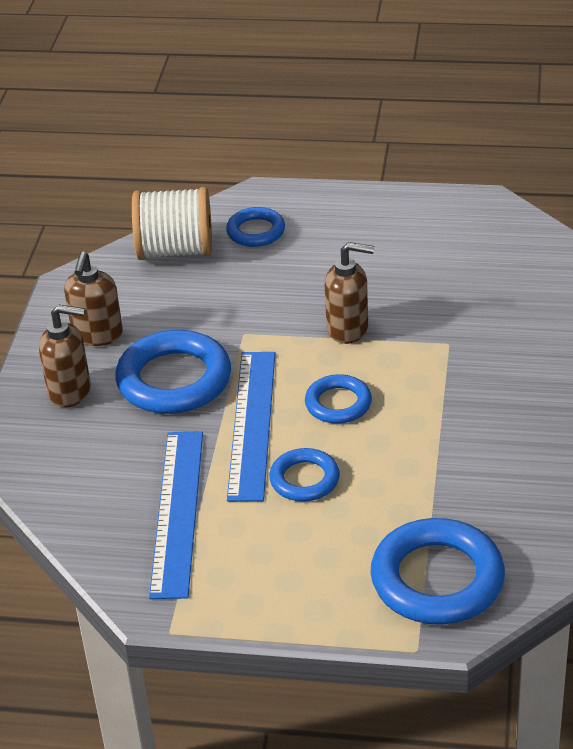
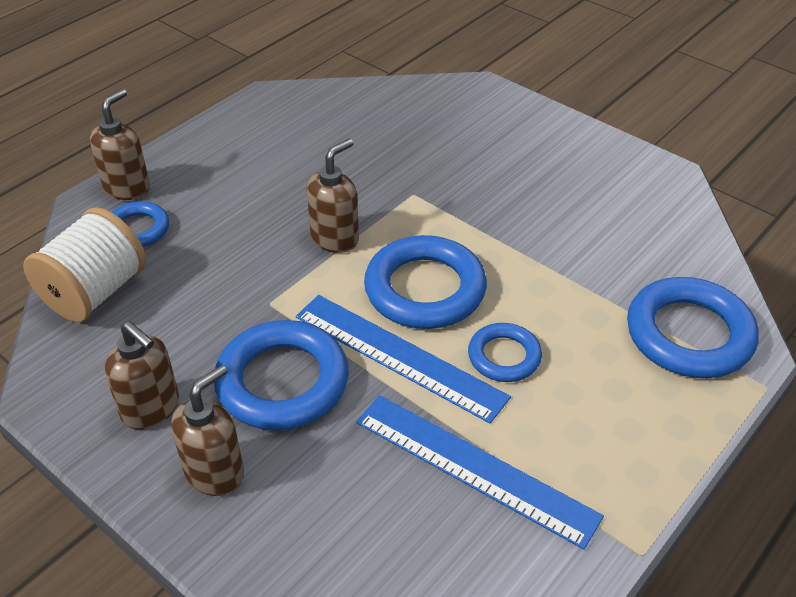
camera: 60 degrees left, 5 degrees up
(294, 201) = (127, 188): none -> brown soap dispenser
(338, 403) = (425, 289): blue ring -> blue ring, size x1.77

